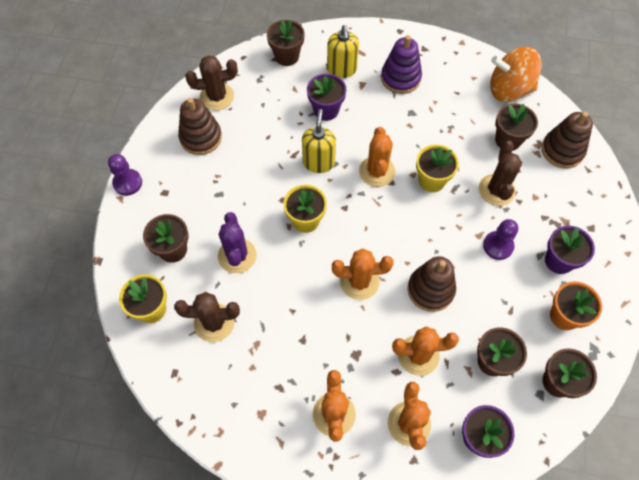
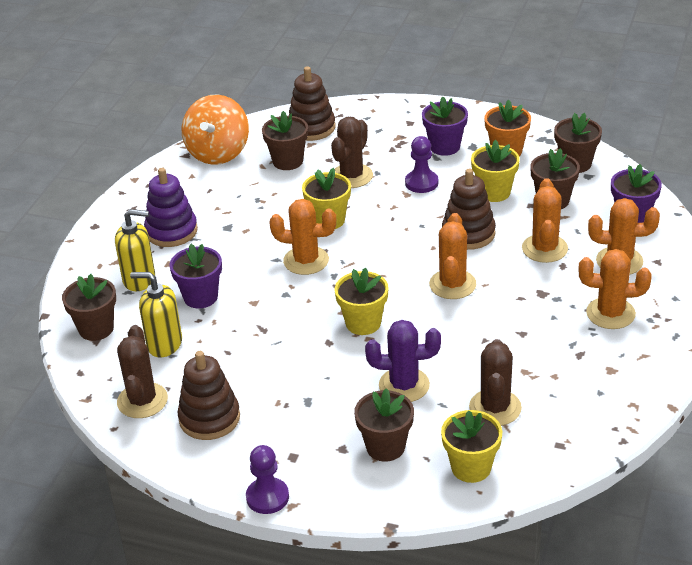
camera: 80 degrees left, 25 degrees down
(318, 162) = (280, 308): yellow soap dispenser -> yellow soap dispenser (164, 344)
(495, 308) = (494, 192): none -> yellow flower pot
(496, 190) = (351, 176): brown cactus -> brown cactus turned 75 degrees counterclockwise

